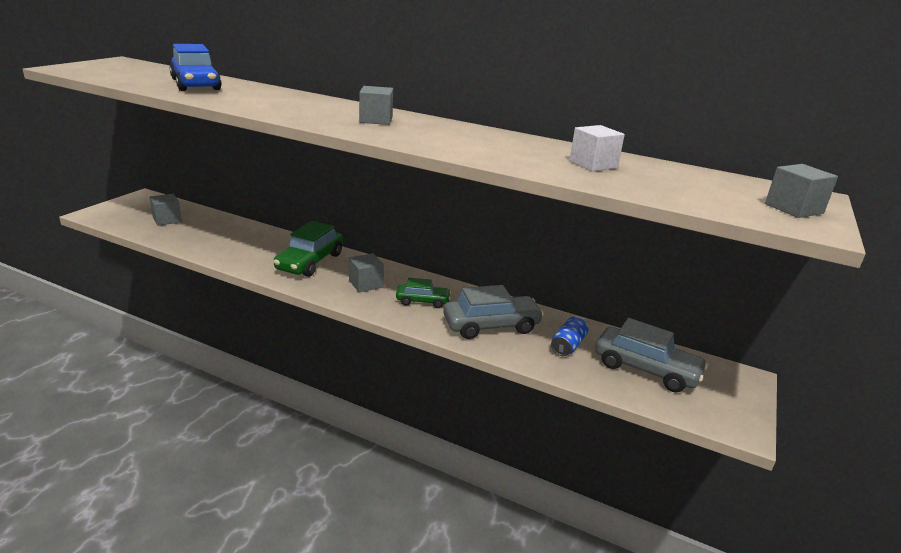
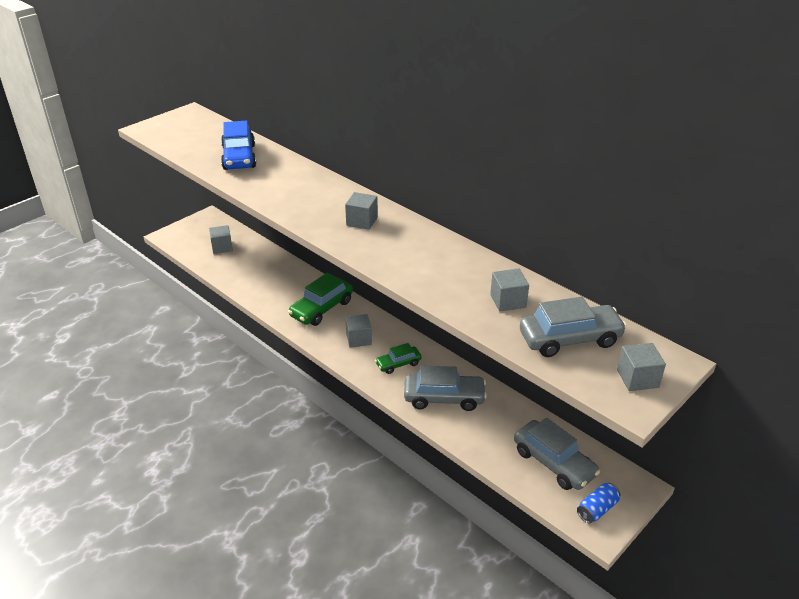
camera: 20 degrees right, 10 degrees up
(422, 301) = (398, 364): green car -> green car turned 135 degrees clockwise
(568, 345) = (499, 428): blue can -> blue can (597, 509)
(593, 164) = (508, 301): white cube -> grey cube
(689, 186) = (570, 339): none -> grey car

